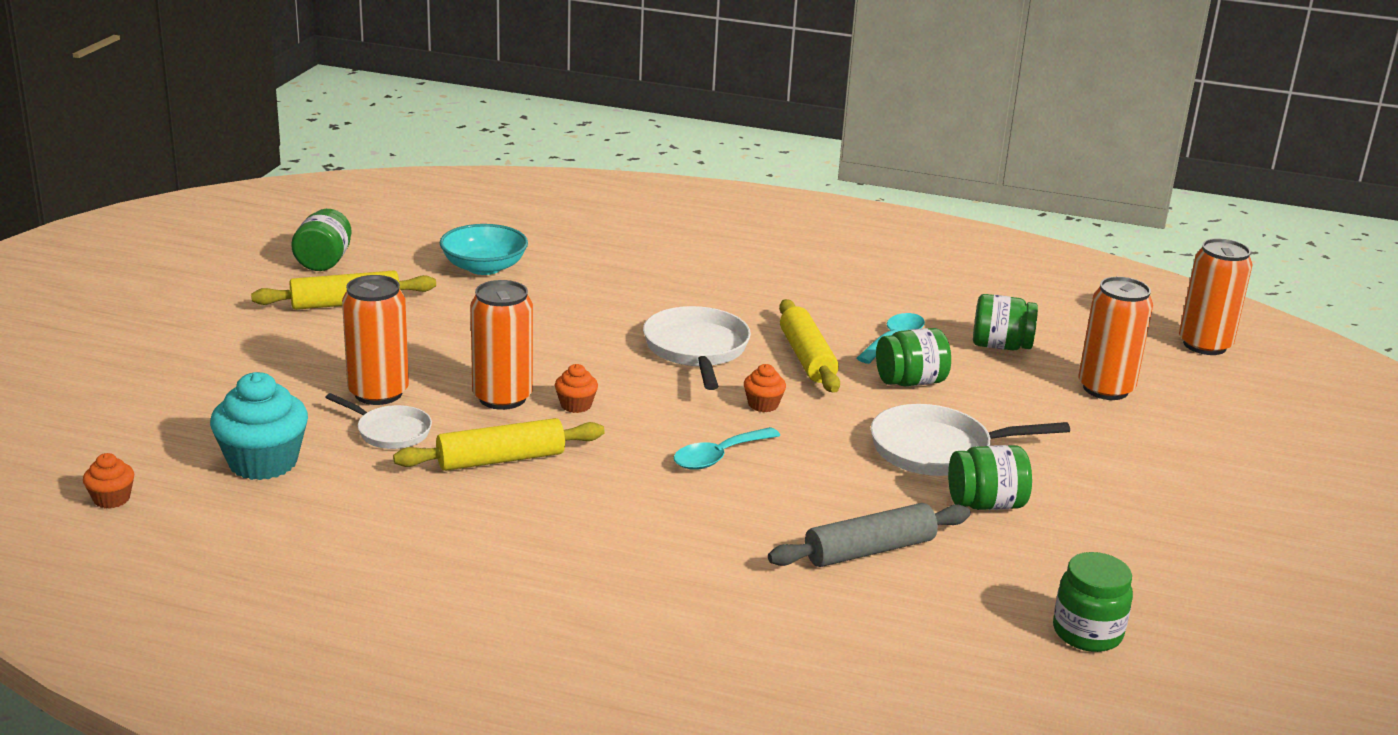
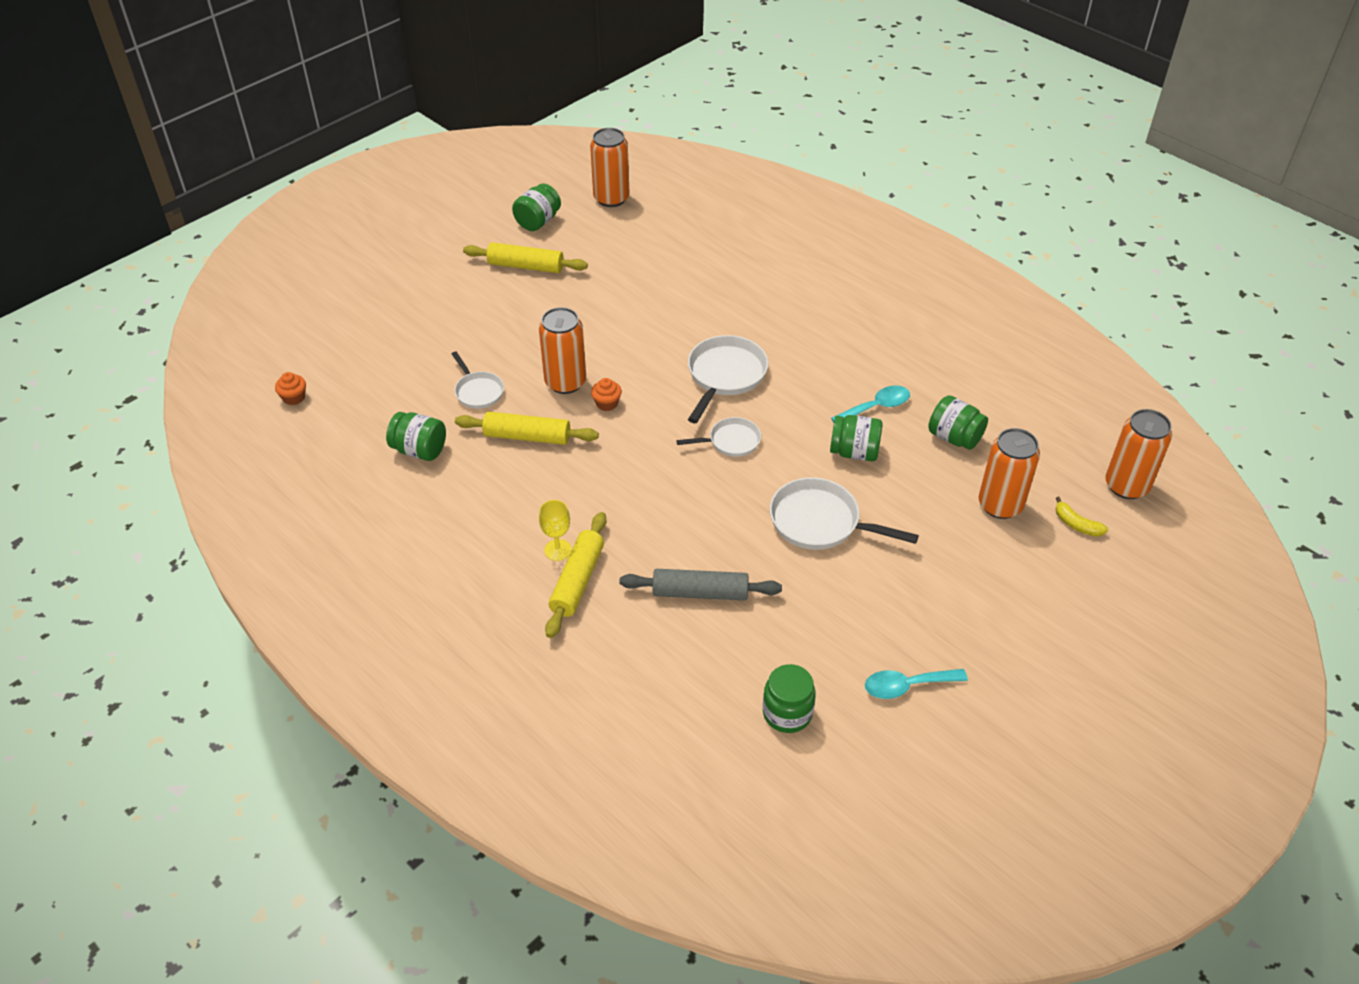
camera: 30 degrees right, 20 degrees up
(263, 462) = (390, 394): turquoise cupcake -> none
(378, 393) = (493, 355): orange can -> orange can (611, 198)
(484, 267) = (638, 254): turquoise bowl -> none
(650, 559) = (557, 550): none -> yellow goblet
(718, 457) = (665, 479): turquoise spoon -> turquoise spoon (906, 686)
(763, 405) = (731, 441): orange cupcake -> white pan
(807, 357) = (797, 406): yellow rolling pin -> yellow rolling pin (577, 581)
(986, 504) = (813, 581): green jar -> green jar (419, 450)
(1194, 386) = (1076, 524): none -> yellow banana

